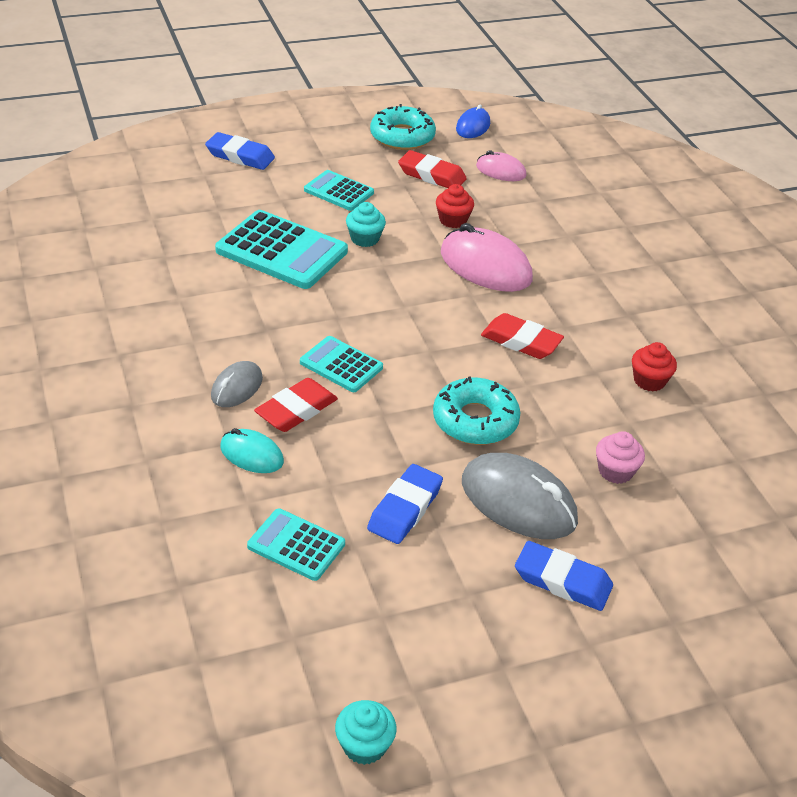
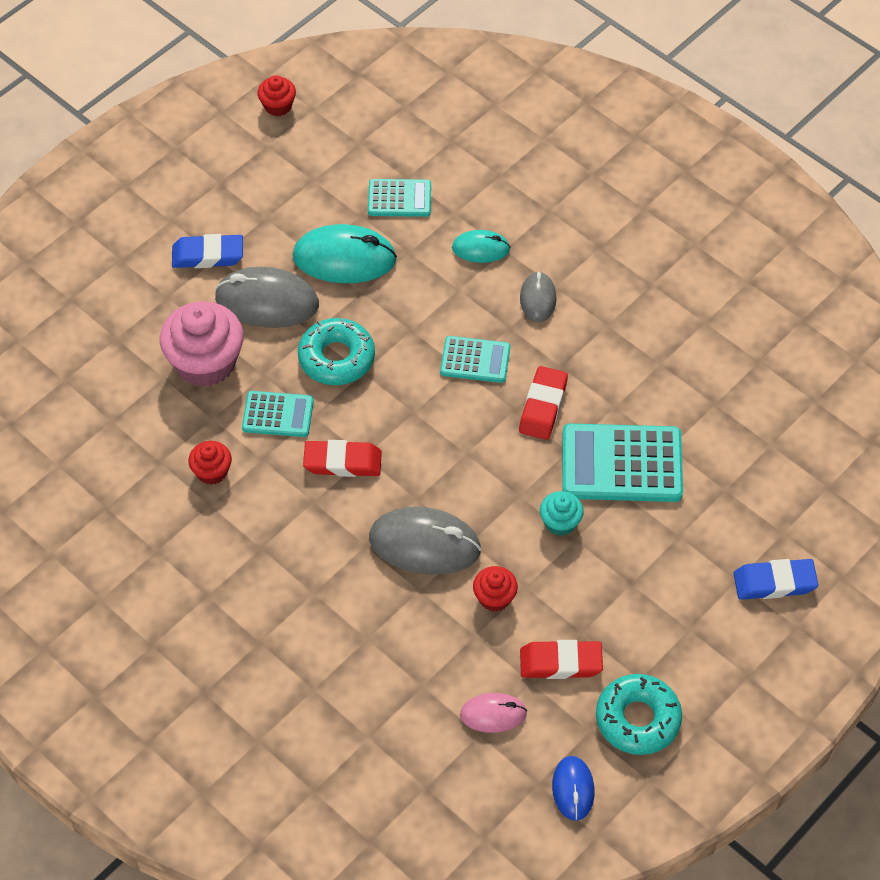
camera: 155 degrees right, 15 degrees up
(296, 410) = (478, 301): red eraser -> red eraser (543, 406)
(338, 191) = (634, 580): turquoise calculator -> turquoise calculator (278, 415)
(364, 745) = (278, 106): turquoise cupcake -> red cupcake
(405, 508) = (344, 258): blue eraser -> turquoise mouse
(485, 266) = (425, 544): pink mouse -> grey mouse
(615, 471) = (205, 363): pink cupcake -> pink cupcake, size x1.99

